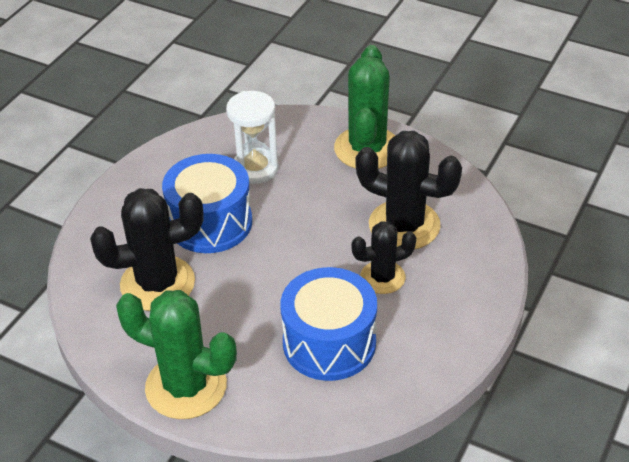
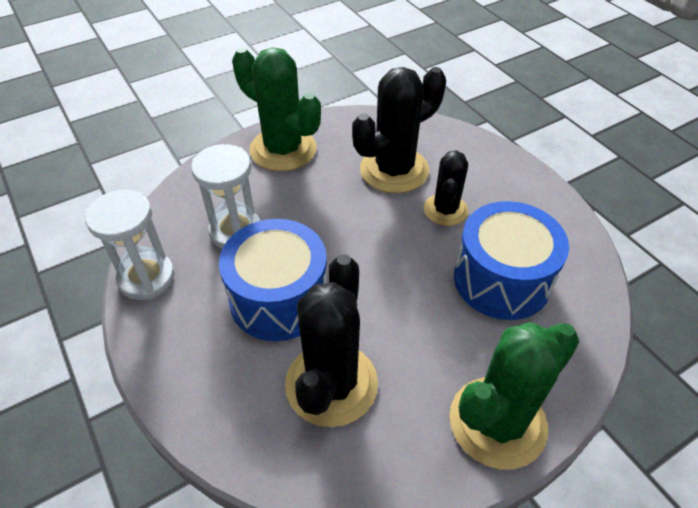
camera: 60 degrees left, 5 degrees up
(178, 149) = (146, 278): none -> white hourglass

